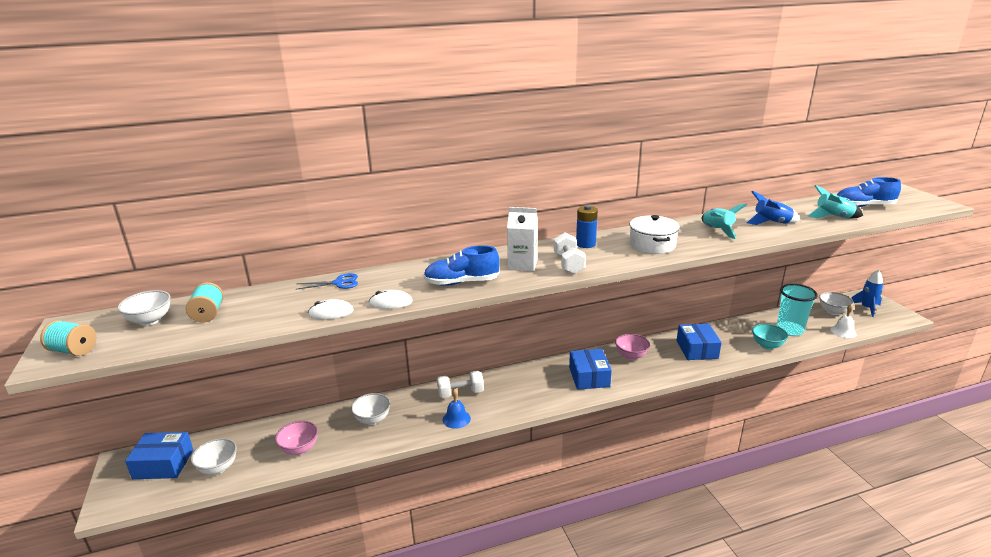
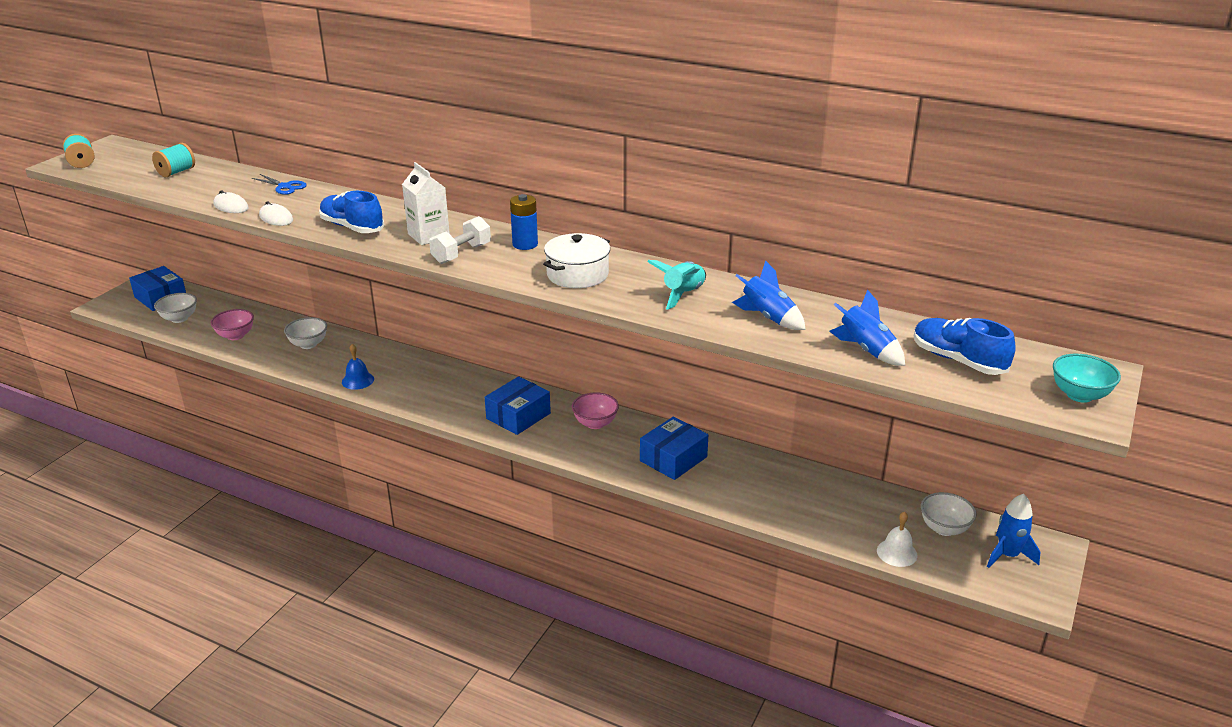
camera: 45 degrees right, 5 degrees up
(150, 320) = (145, 161): white bowl -> none
(460, 393) = (398, 364): white dumbbell -> none
(767, 345) = (759, 504): turquoise bowl -> turquoise bowl (1079, 395)
(790, 329) = (830, 508): turquoise cup -> none
(833, 217) = (866, 350): turquoise rocket -> blue rocket

